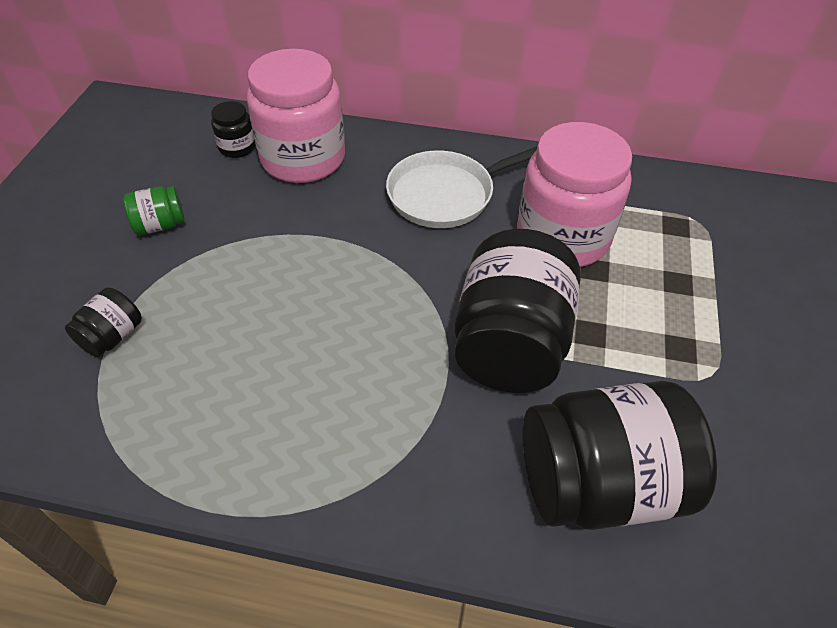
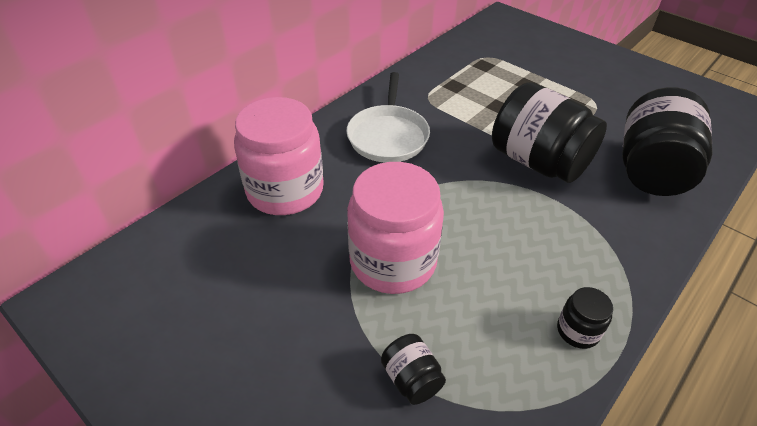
camera: 60 degrees left, 5 degrees down
(160, 225) = (292, 307): green jar -> none
(237, 147) = (232, 225): black jar -> black jar (578, 331)
(562, 237) = (464, 106): pink jar -> pink jar (393, 261)

